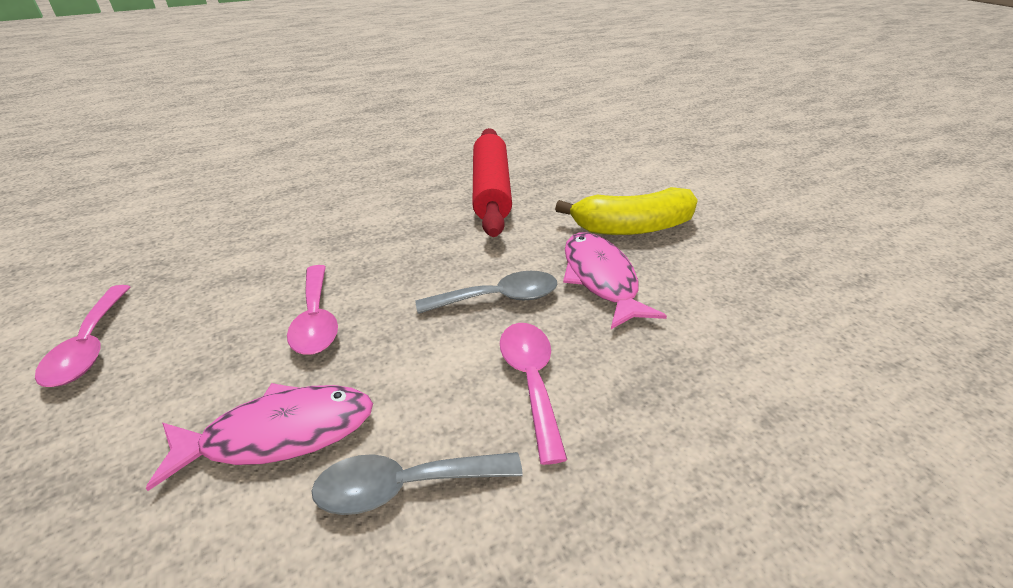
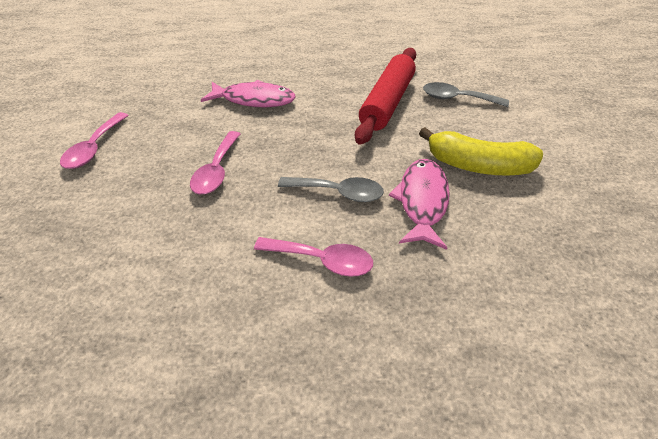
camera: 25 degrees right, 10 degrees up
(279, 434) = (161, 238): pink fish -> pink fish (254, 100)
(404, 486) = (208, 297): grey spoon -> grey spoon (457, 98)
(531, 381) = (322, 260): pink spoon -> pink spoon turned 90 degrees clockwise

